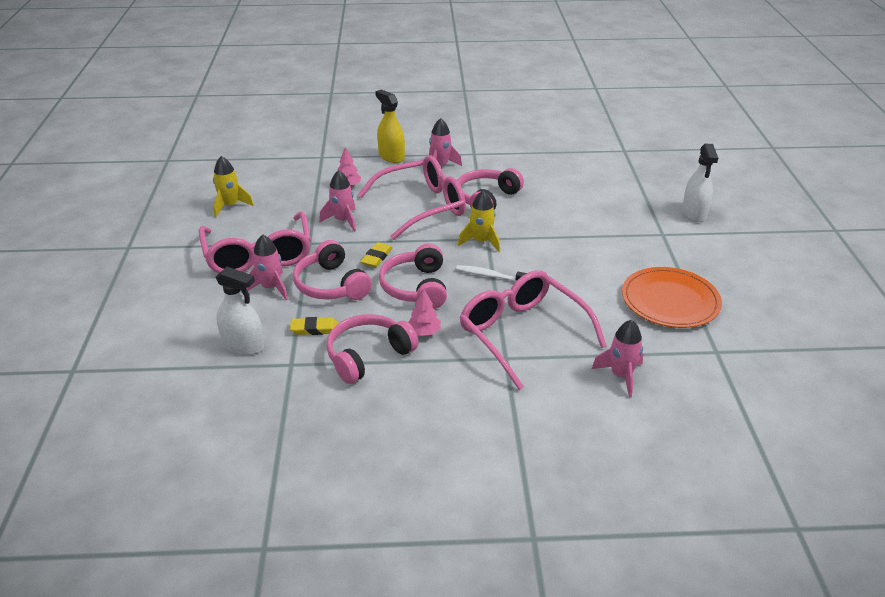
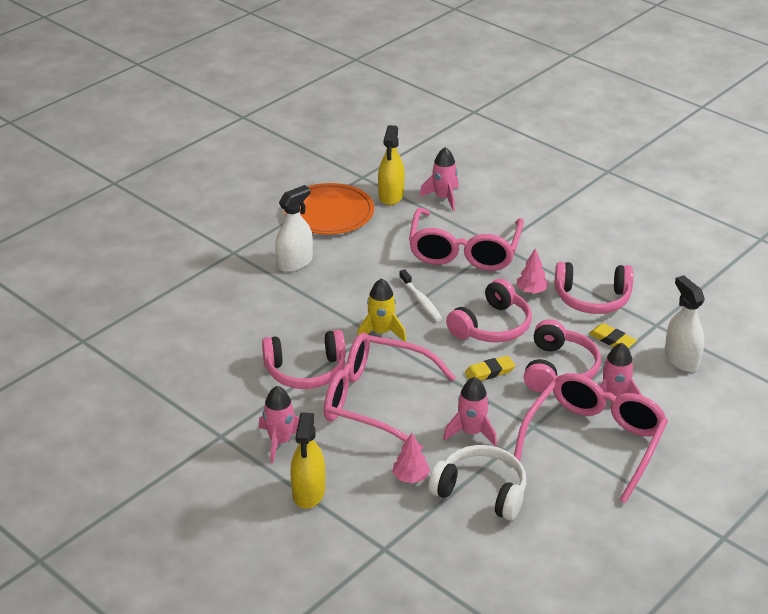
camera: 135 degrees left, 0 degrees up
(230, 206) = (567, 531): yellow rocket -> none
(300, 199) = (481, 491): none -> white headphones
(661, 348) = (391, 195): none -> yellow spray bottle
(694, 213) = (173, 251): white spray bottle -> white spray bottle (295, 263)

